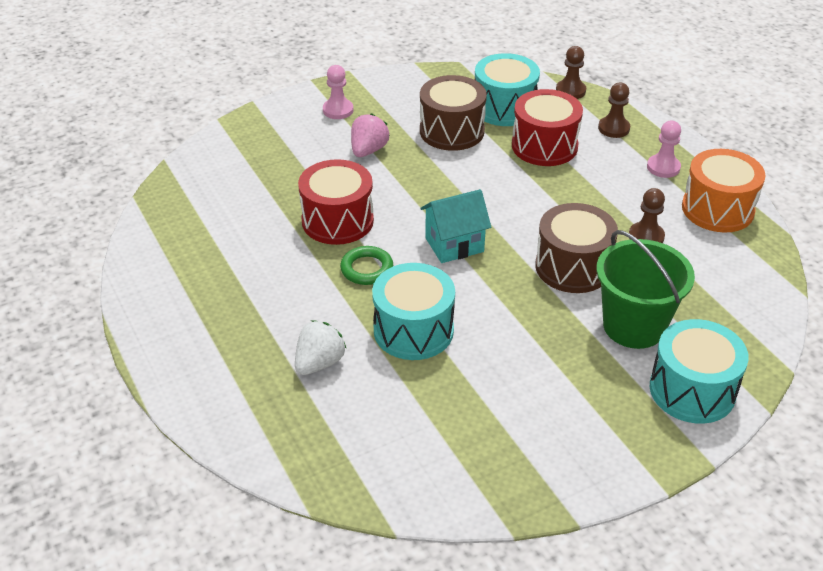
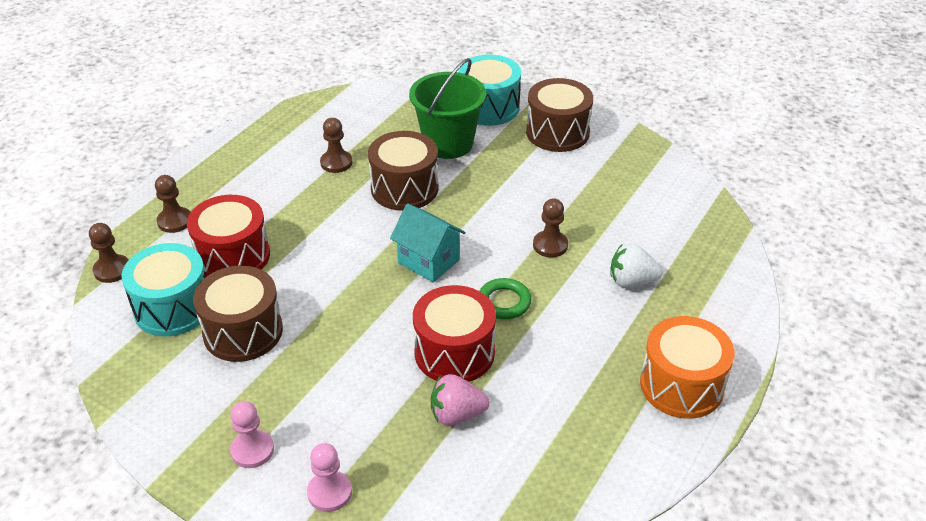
camera: 120 degrees left, 0 degrees up
(368, 150) = (320, 383): pink strawberry -> pink strawberry (456, 415)
(413, 330) = (550, 245): turquoise drum -> brown pawn
(602, 429) = (557, 132): none -> brown drum
(663, 167) = (227, 177): pink pawn -> pink pawn (329, 492)
(717, 209) = (272, 137): orange drum -> orange drum (681, 385)

